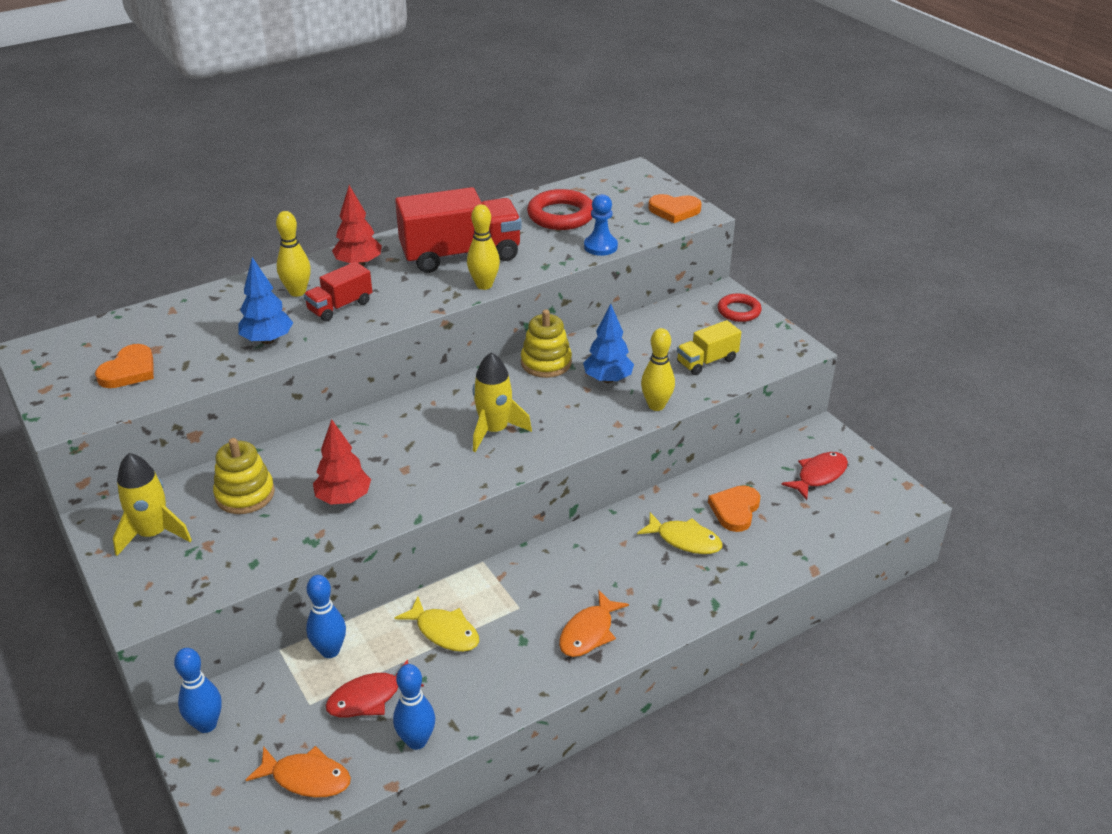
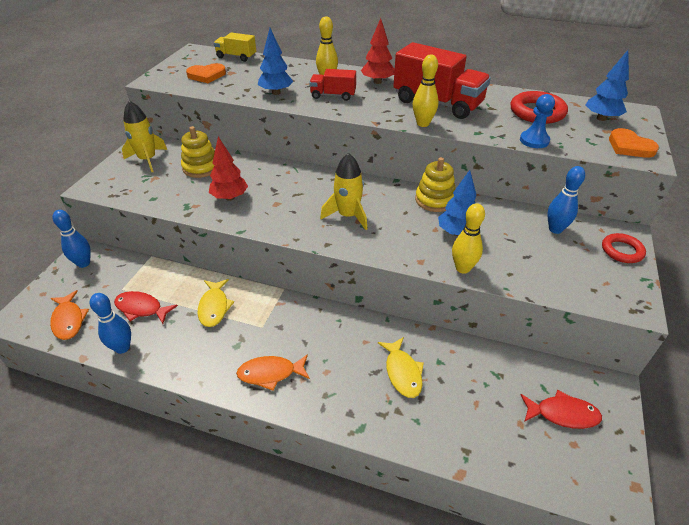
camera: 50 degrees right, 5 degrees up
(330, 651) = (164, 273): blue bowling pin -> blue bowling pin (555, 229)
(618, 193) = (601, 118): none -> blue tree
(707, 361) = (543, 266): yellow truck -> yellow truck (236, 57)
(735, 510) = (463, 383): orange heart -> none

